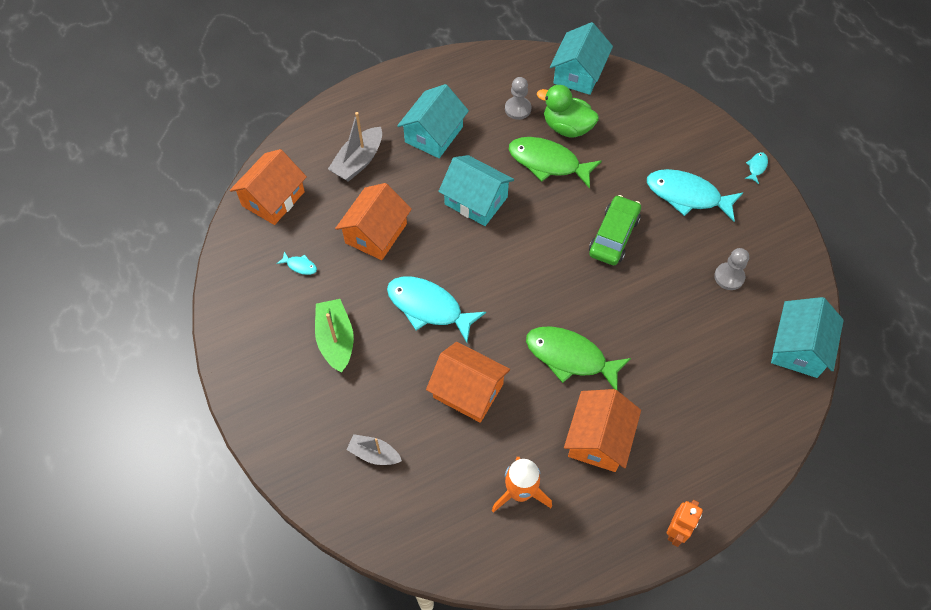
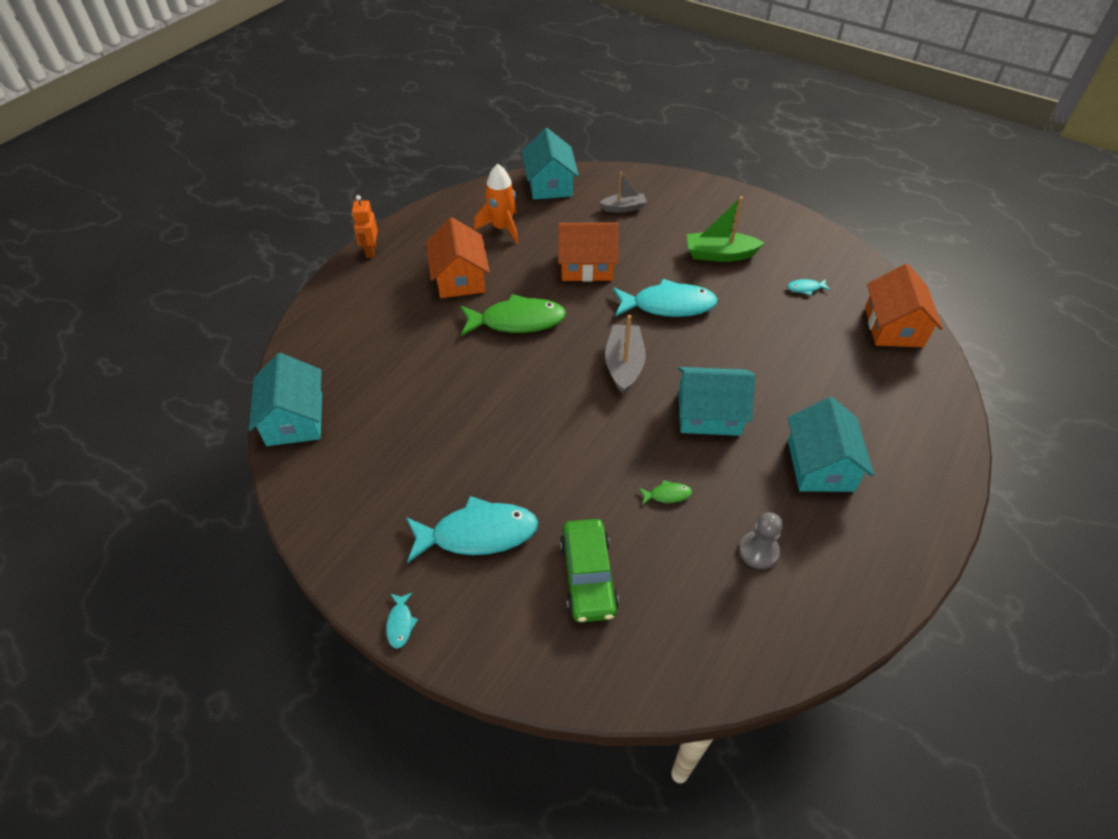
camera: 150 degrees right, 10 degrees down
(336, 340) = (719, 254): green boat -> green boat turned 135 degrees clockwise
(358, 161) = (862, 397): grey boat -> grey boat (624, 365)
(376, 233) = (772, 340): orange house -> none
(548, 163) = (667, 495): green fish -> green fish, size x0.42
(567, 127) = (679, 555): green duck -> none
(578, 73) = (725, 656): turquoise house -> turquoise house (549, 184)
(614, 236) = (539, 444): green car -> green car (588, 576)
(729, 277) = (391, 458): grey pawn -> none

